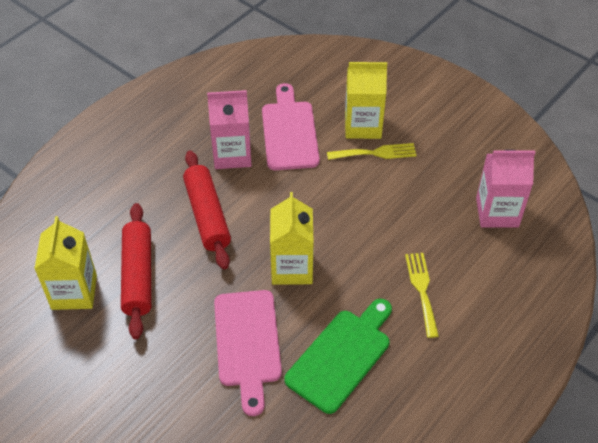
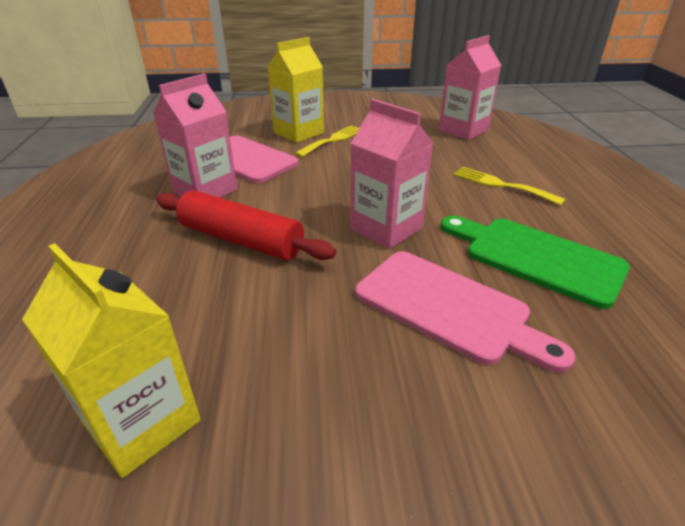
camera: 45 degrees left, 15 degrees down
(138, 276) = (226, 337): red rolling pin -> none
(292, 268) = (386, 228): yellow carton -> pink carton
(341, 356) = (536, 258): green cutting board -> green cutting board turned 45 degrees counterclockwise

